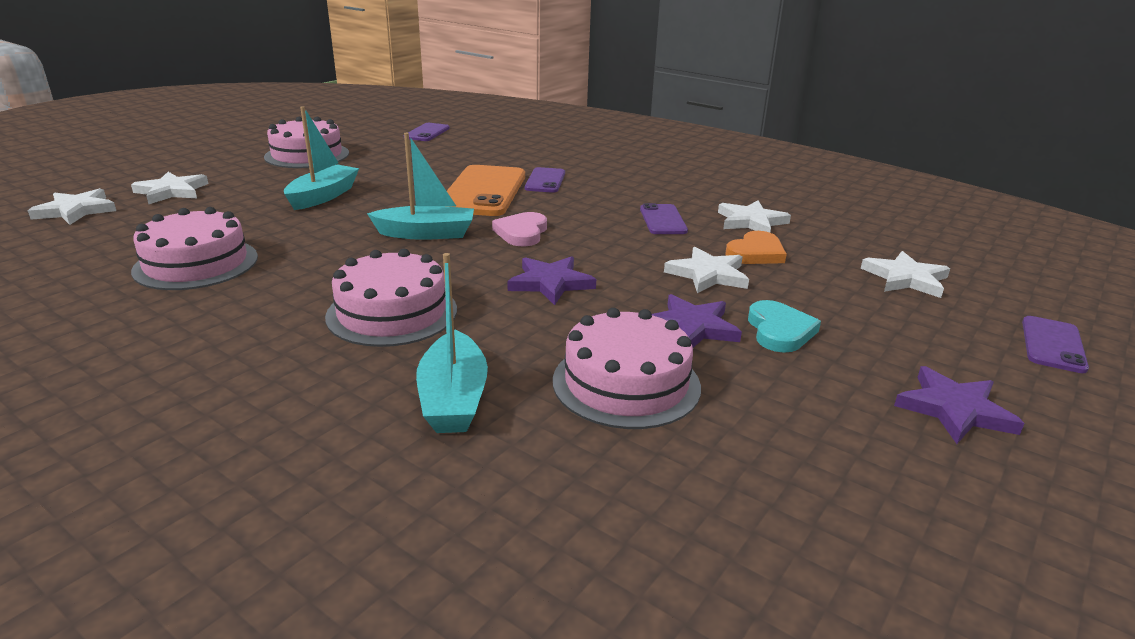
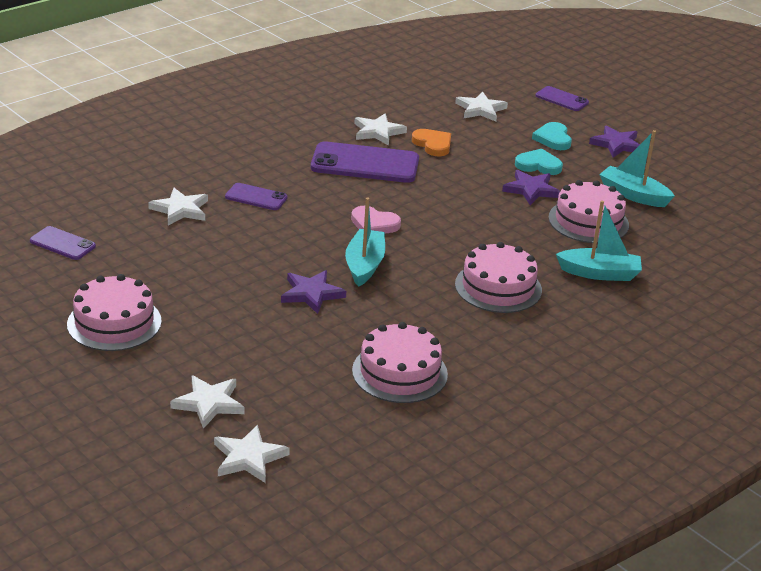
camera: 80 degrees left, 5 degrees up
(323, 196) = (257, 312): turquoise boat -> turquoise boat (633, 195)
(483, 191) = (273, 230): orange phone -> none
(550, 283) = (465, 225): purple star -> purple star (311, 294)
(663, 220) = (365, 164): purple phone -> purple phone, size x1.89
(708, 275) = (463, 169): white star -> white star (180, 210)
(889, 341) = (553, 139): none -> turquoise heart

